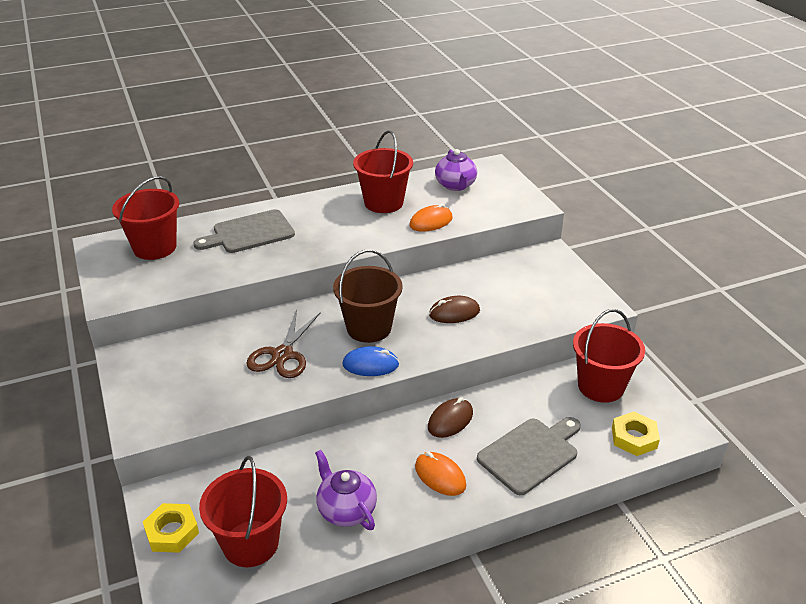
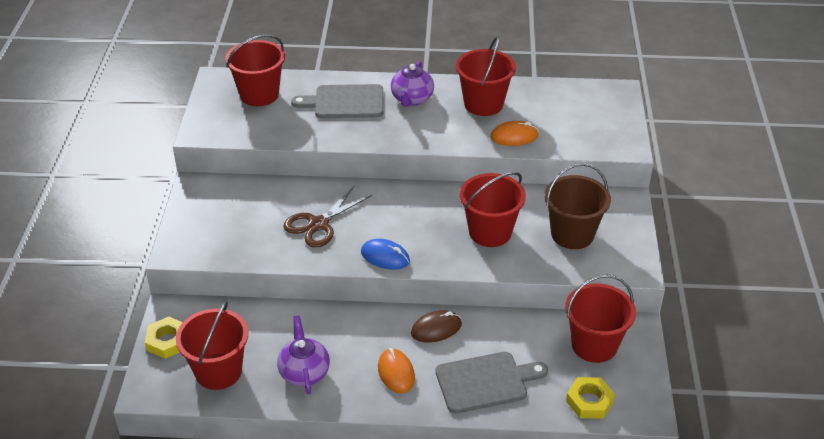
camera: 25 degrees right, 5 degrees up
(369, 328) = (405, 223): brown bucket -> brown bucket (572, 234)
(454, 313) = (490, 232): brown mouse -> red bucket
(455, 185) = (565, 104): purple teapot -> purple teapot (412, 99)

